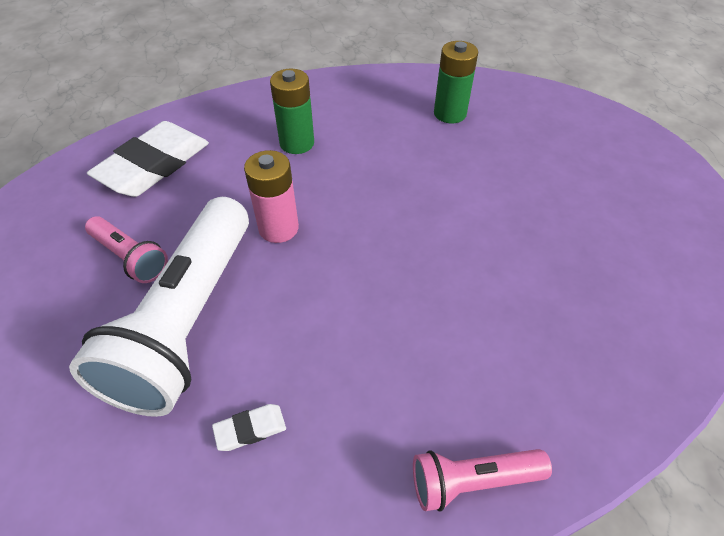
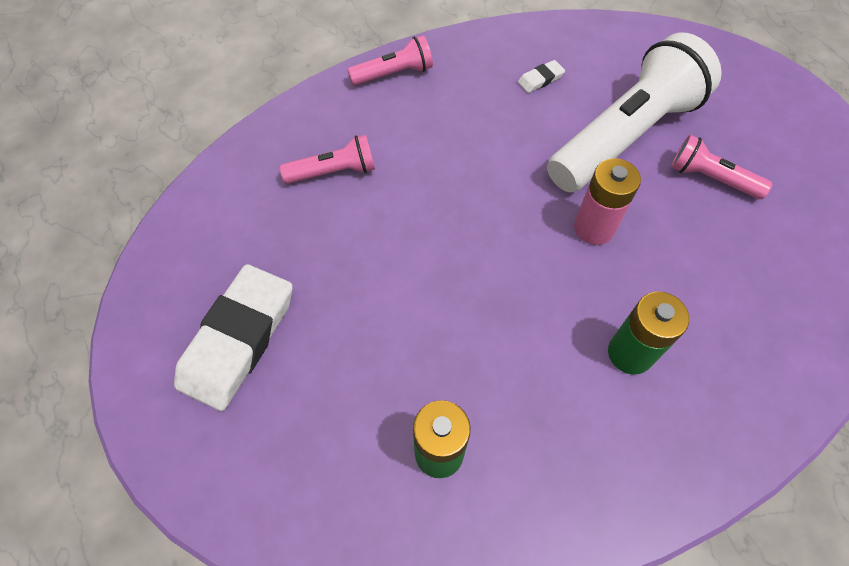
camera: 170 degrees right, 10 degrees up
(154, 165) = (776, 289): white eraser -> white eraser (238, 339)
(188, 320) = (624, 136): white flashlight -> white flashlight turned 45 degrees clockwise
(549, 326) = (334, 172): none -> pink flashlight

